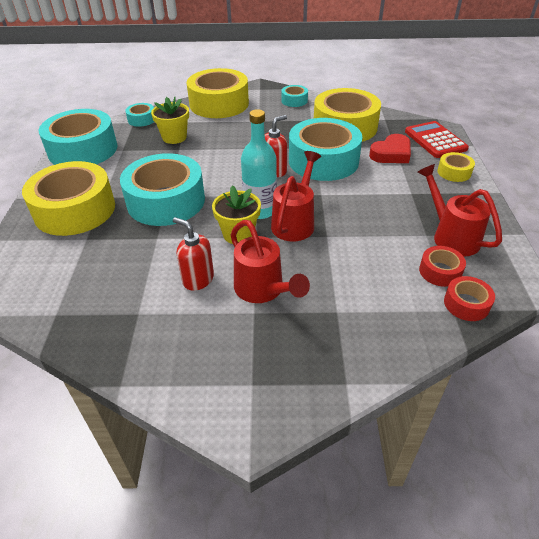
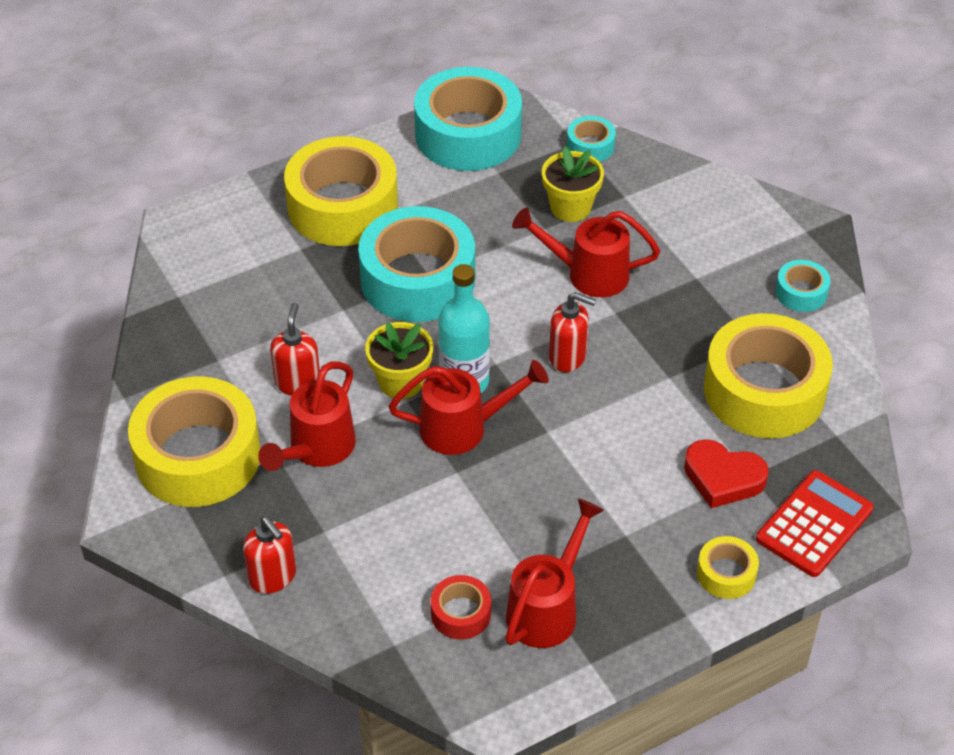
camera: 60 degrees right, 5 degrees up
(219, 104) = (709, 206): yellow tape -> yellow tape (198, 456)
(225, 147) = (589, 274): none -> red watering can
(323, 160) = (637, 401): turquoise tape -> none
(363, 354) = (273, 577): none -> red soap dispenser
(466, 304) = (414, 655): red tape -> none

